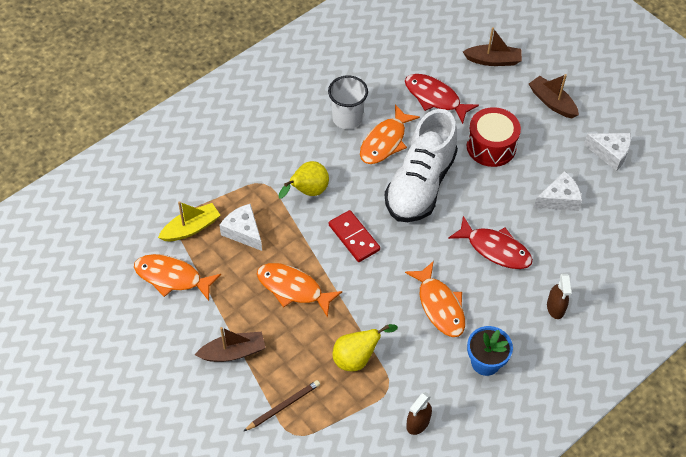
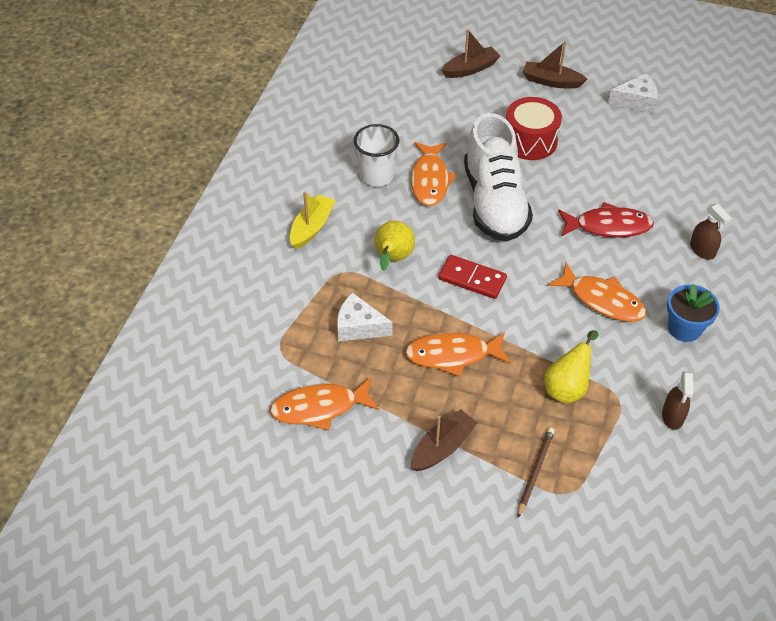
camera: 30 degrees left, 5 degrees down
(191, 228) = (301, 350): yellow boat -> yellow boat (312, 227)
(435, 98) = (445, 122): red fish -> none
(559, 199) = (626, 158): white cheese -> none

